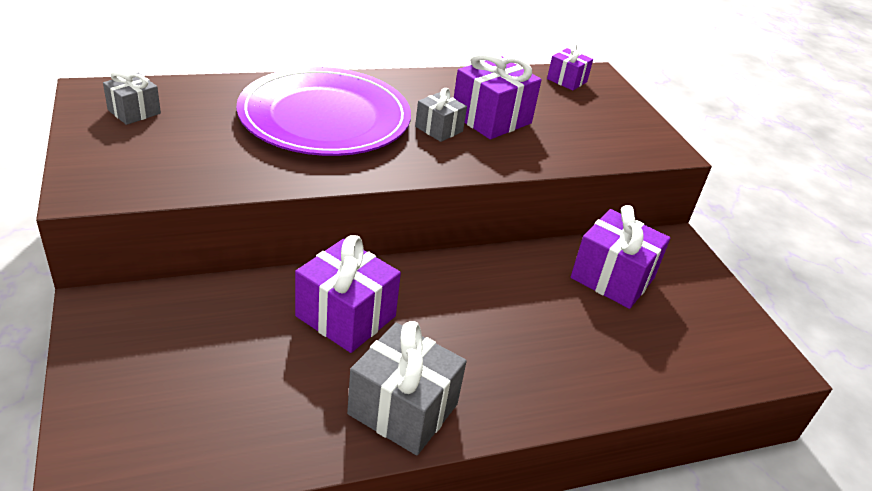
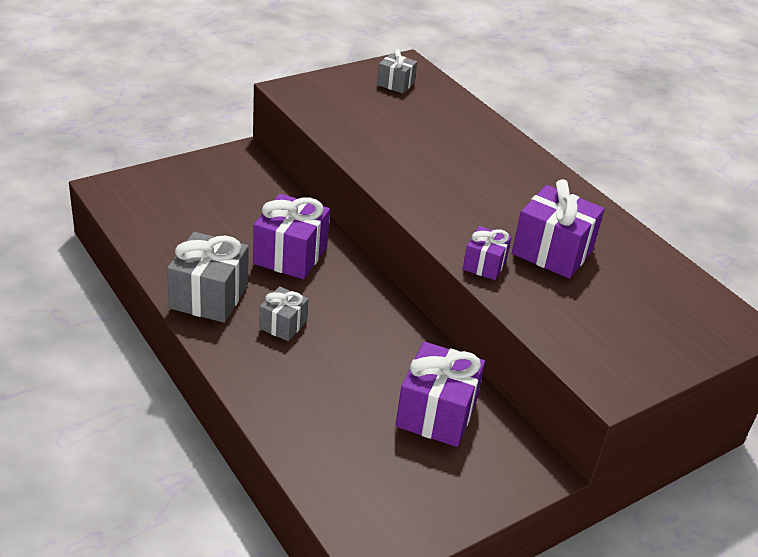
camera: 75 degrees right, 0 degrees up
(325, 117) = (464, 161): purple plate -> none
(439, 129) = (502, 222): grey gift -> grey gift (283, 325)
(567, 80) = (696, 301): purple gift -> purple gift (484, 265)

